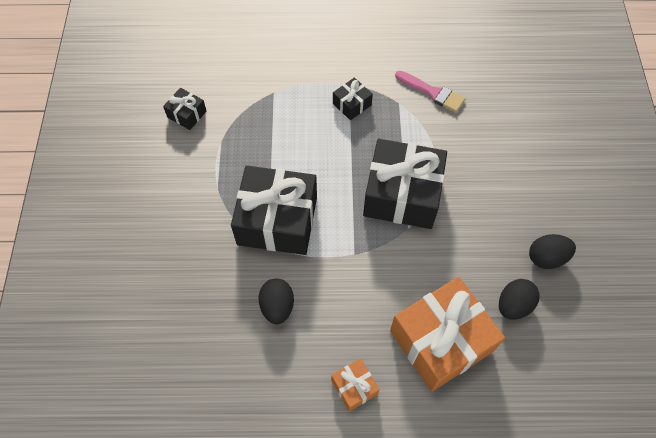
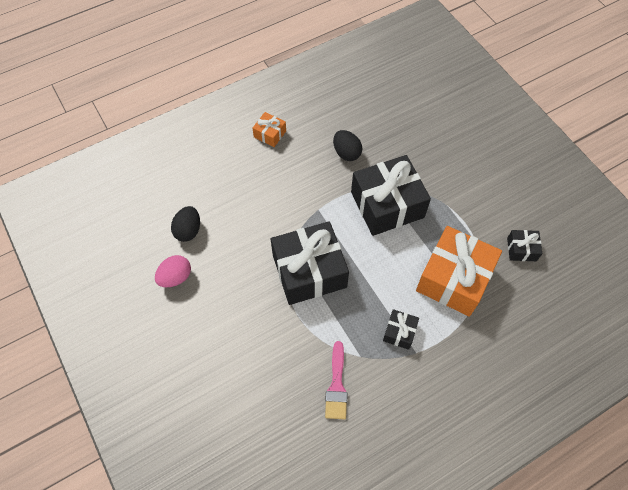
camera: 150 degrees right, 0 degrees up
(433, 93) = (336, 385): pink brush -> pink brush turned 90 degrees counterclockwise
(441, 341) = (229, 184): orange gift -> orange gift (454, 279)
(546, 258) = (175, 277): black egg -> pink egg

